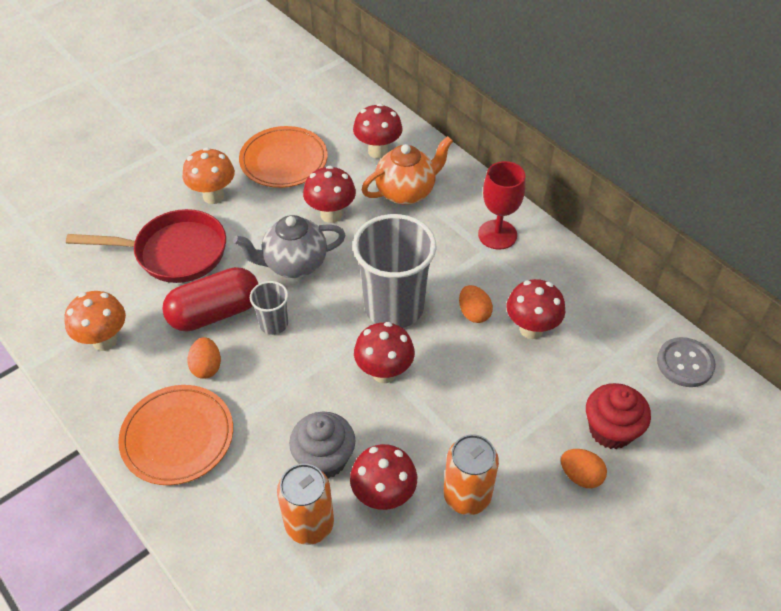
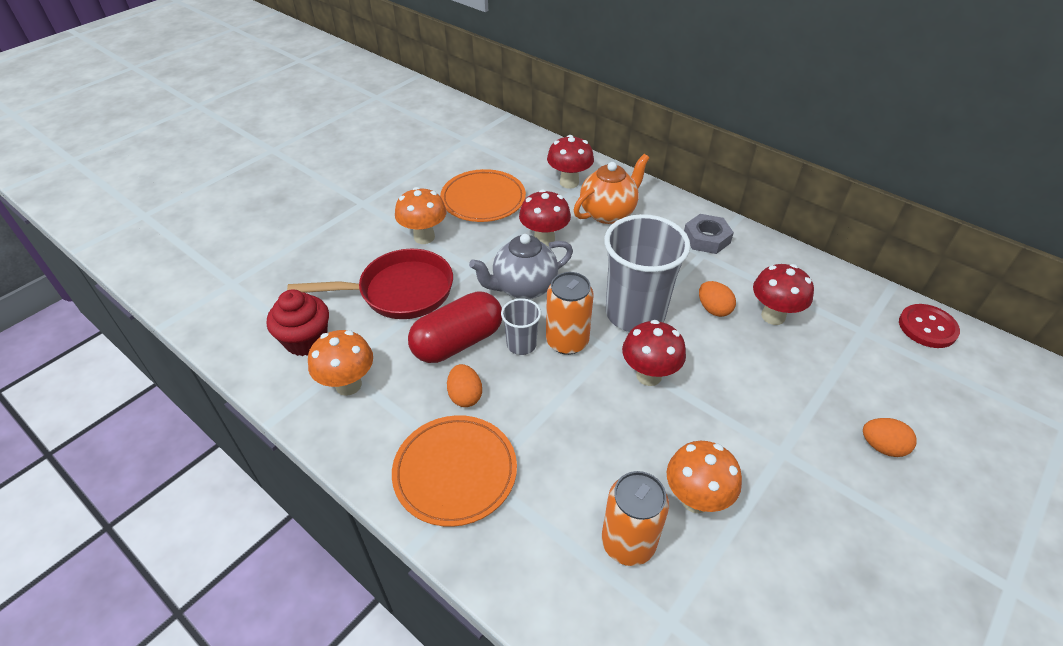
camera: 10 degrees left, 5 degrees down
(324, 459) = (619, 470): grey cupcake -> none
(383, 496) = (695, 499): red mushroom -> orange mushroom
(467, 495) = (780, 485): orange can -> orange can (567, 341)
(497, 234) = (706, 238): red goblet -> grey nut
(610, 430) = (889, 398): red cupcake -> red cupcake (306, 340)
(685, 363) = (927, 327): grey button -> red button

